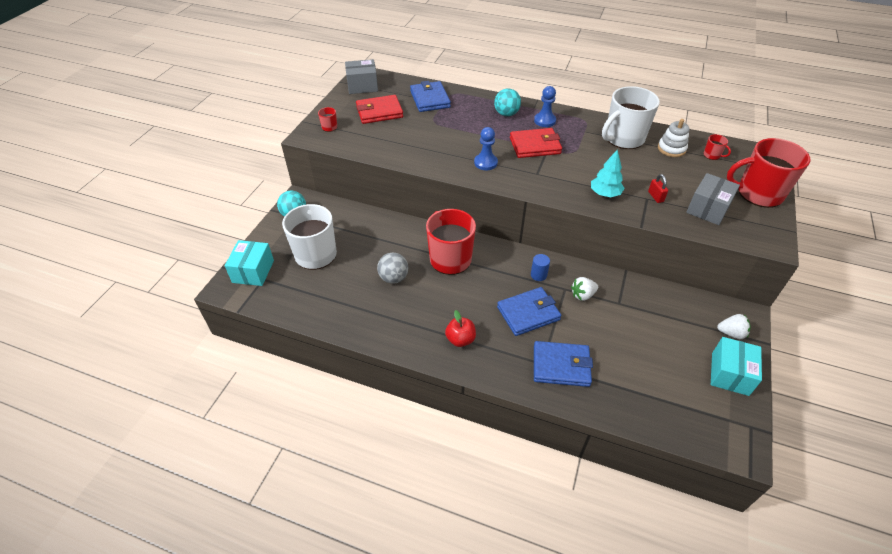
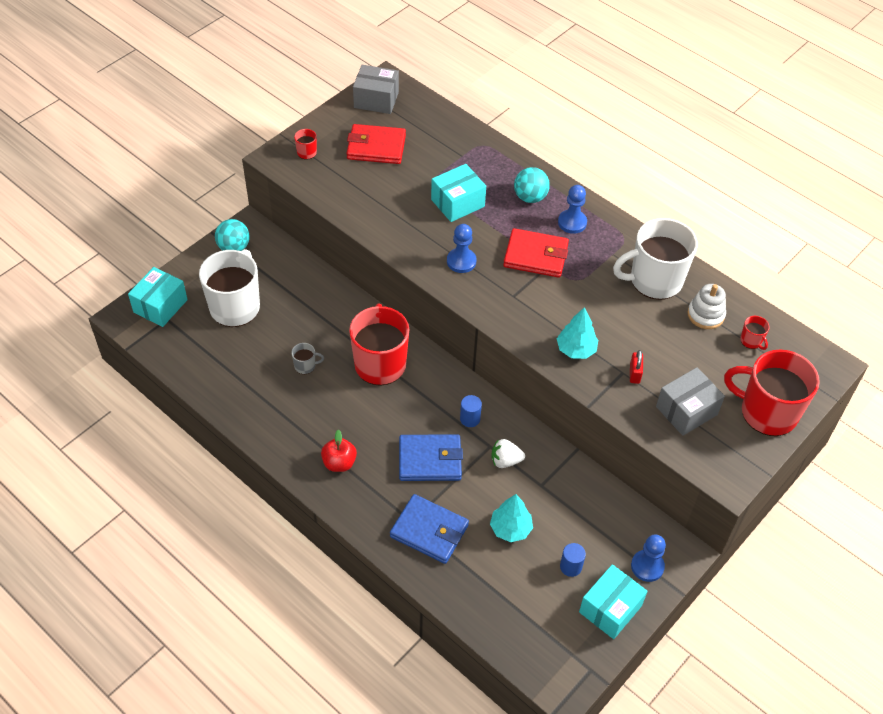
camera: 20 degrees right, 5 degrees up
(393, 278) = (305, 366): grey ball -> grey mug
(430, 99) = (448, 145): blue wallet -> none
(459, 129) = (457, 203): none -> turquoise box
(619, 342) = (510, 528): none -> turquoise tree
(680, 353) = (570, 566): none -> blue cylinder
(731, 333) = (647, 566): white strawberry -> blue pawn

